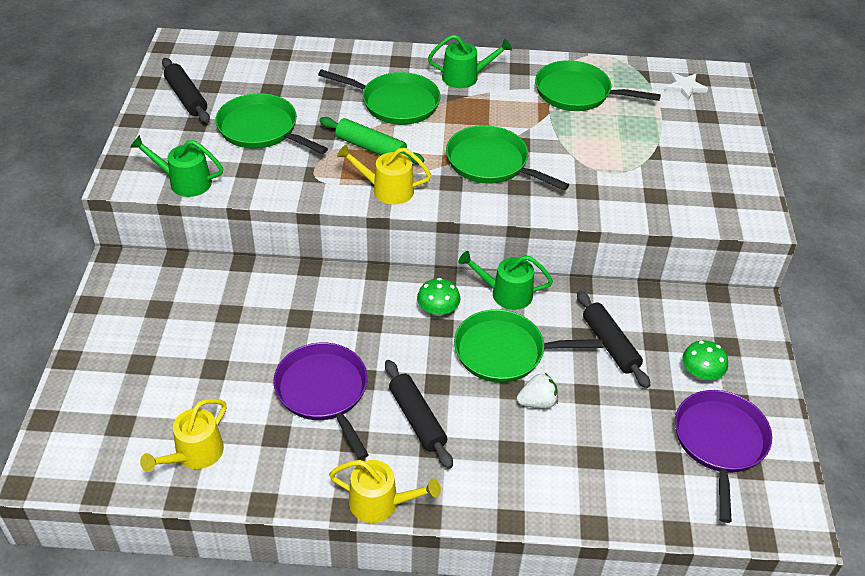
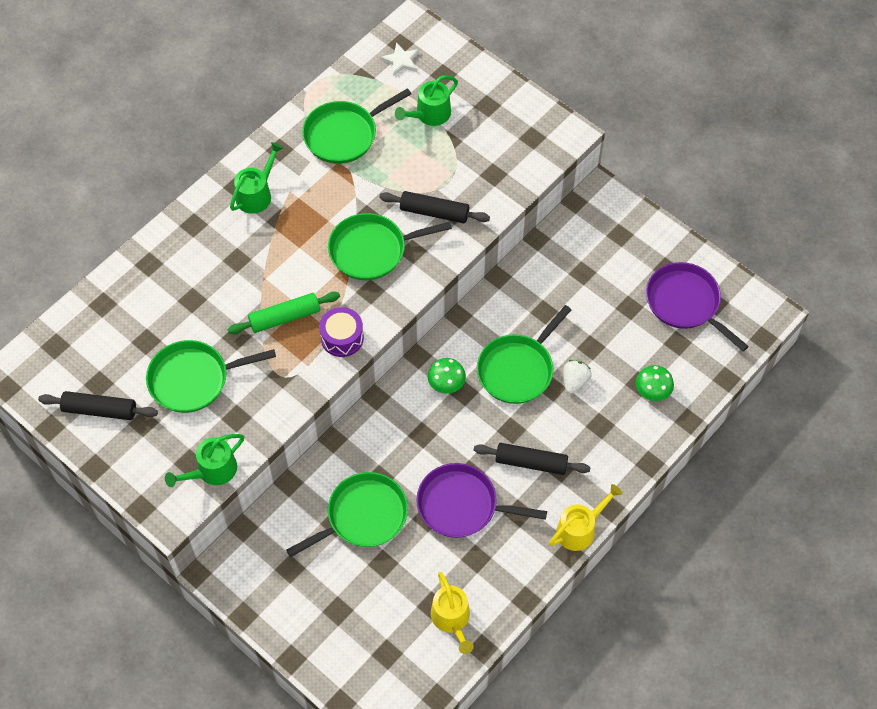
camera: 50 degrees left, 15 degrees up
(387, 190) = (342, 338): yellow watering can -> purple drum
(396, 103) = (246, 264): green pan -> green pan (363, 516)
(506, 293) = (467, 329): green watering can -> green watering can (429, 114)
(610, 344) = (563, 301): black rolling pin -> black rolling pin (434, 212)
(701, 373) = (628, 268): green mushroom -> green mushroom (652, 391)

